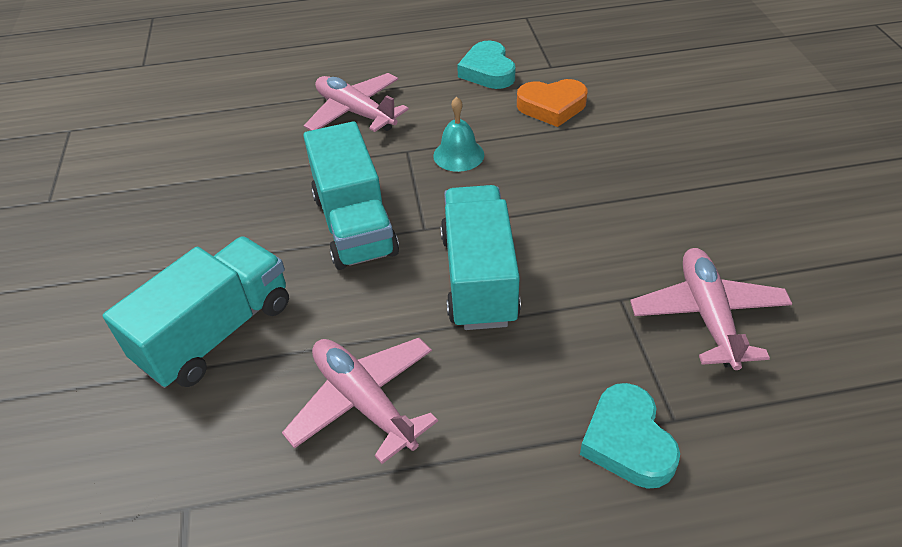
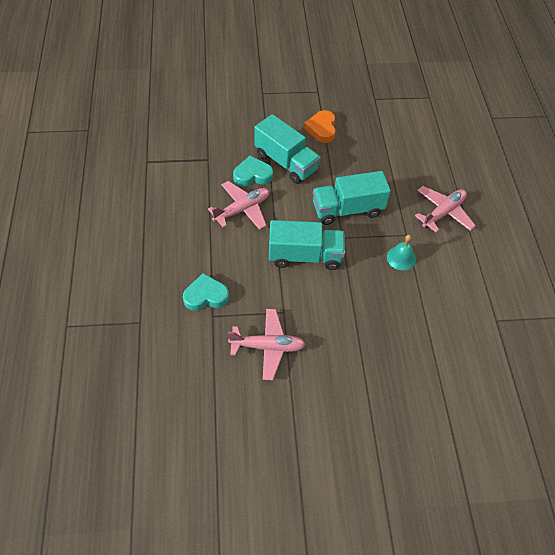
camera: 90 degrees right, 10 degrees up
(488, 71) = (489, 283): turquoise heart -> turquoise heart (252, 175)
(552, 107) = (448, 312): orange heart -> orange heart (321, 129)

